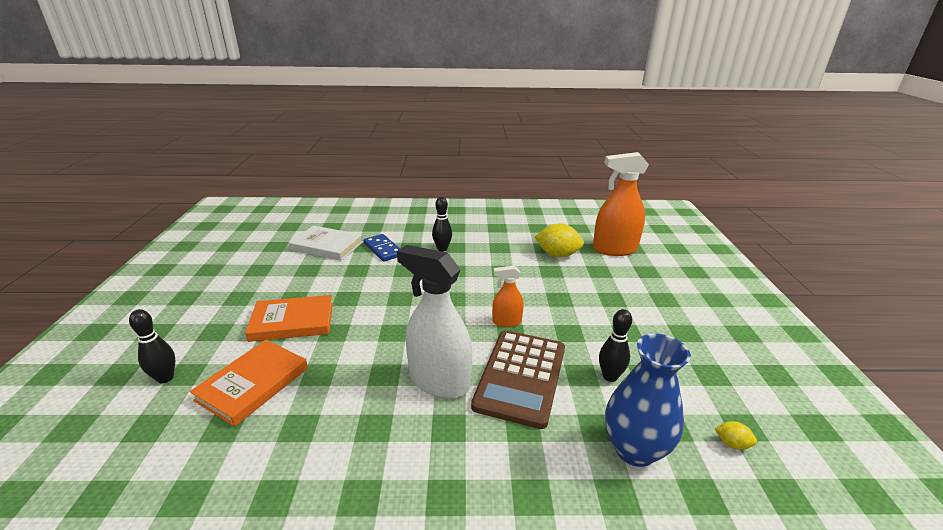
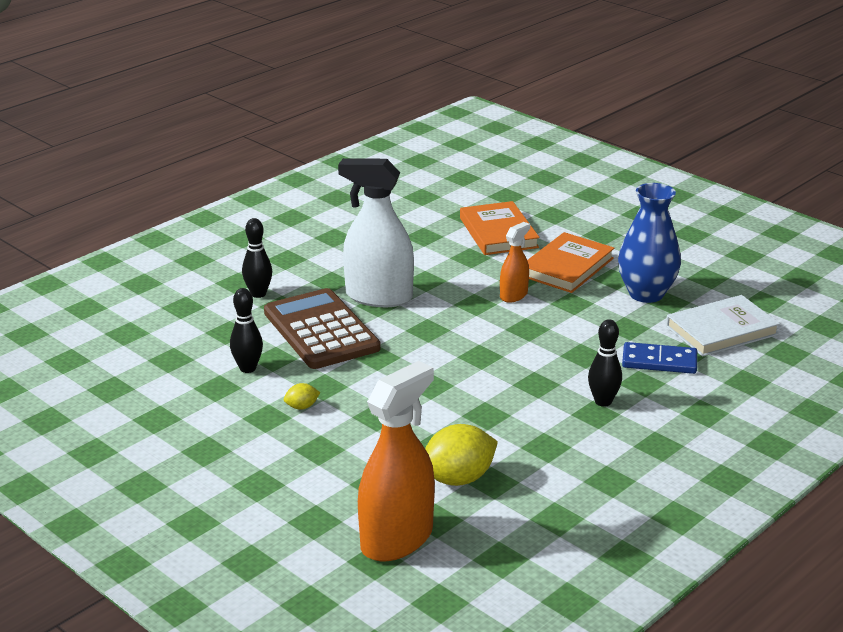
camera: 135 degrees right, 0 degrees up
(165, 378) = (558, 207): black bowling pin -> black bowling pin (258, 294)
(439, 381) = (378, 297): white spray bottle -> white spray bottle turned 150 degrees counterclockwise
(506, 322) = (394, 363): orange spray bottle -> orange spray bottle (513, 295)
(634, 449) = (189, 332): blue vase -> blue vase (646, 294)
(732, 444) = (116, 371): yellow lemon -> yellow lemon (302, 407)

